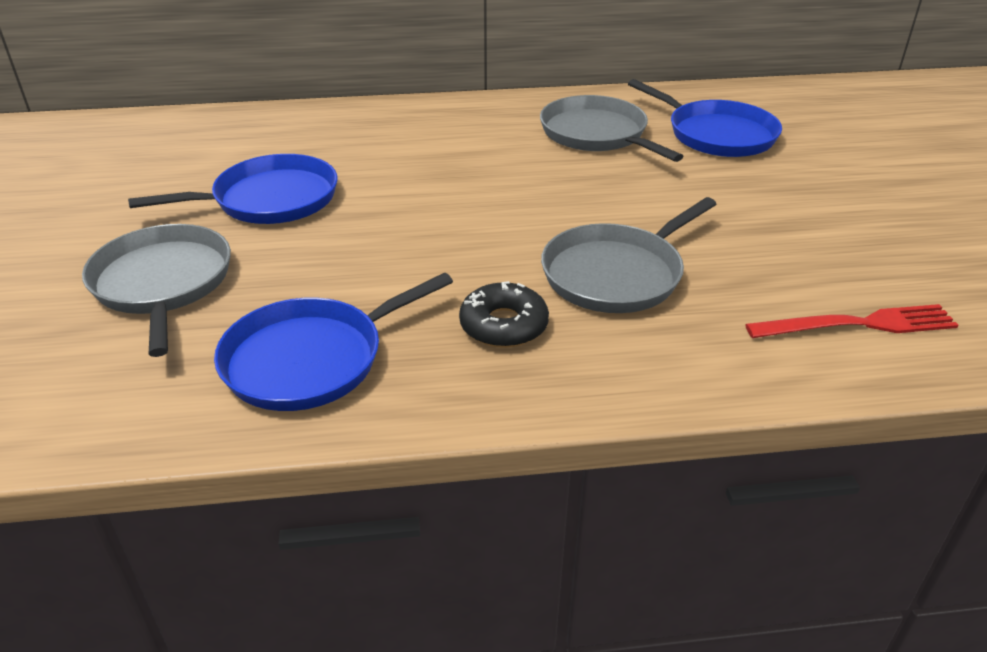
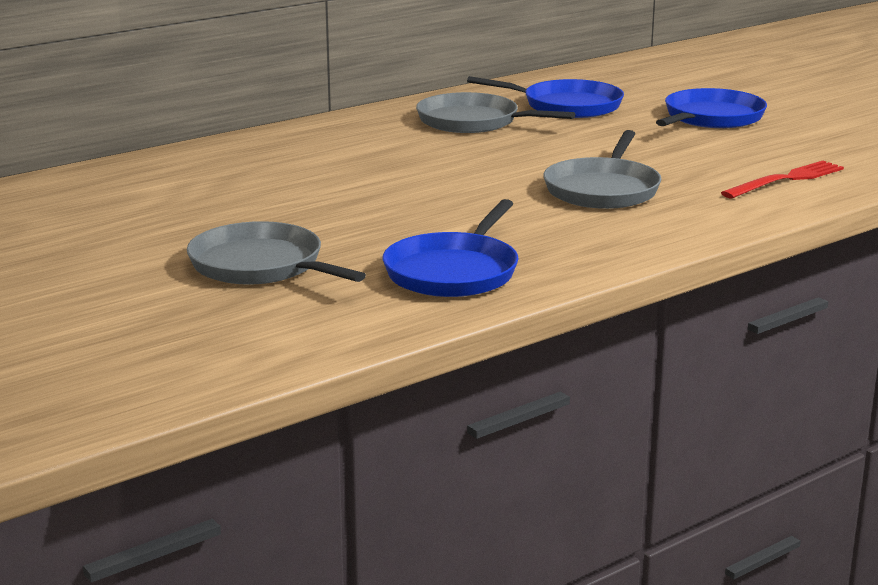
camera: 30 degrees left, 15 degrees down
(269, 199) = (260, 207): blue pan -> blue pan (711, 118)
(503, 325) = (563, 228): black donut -> none

